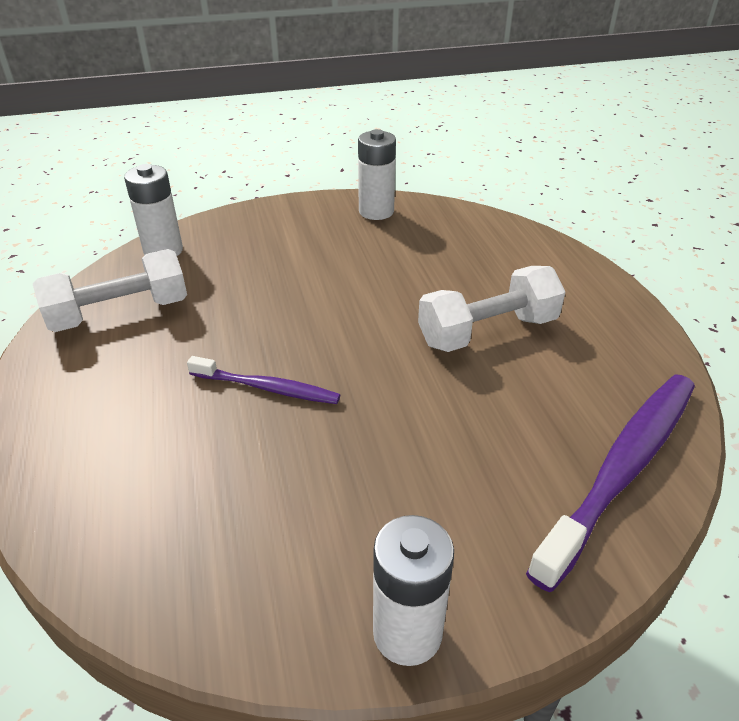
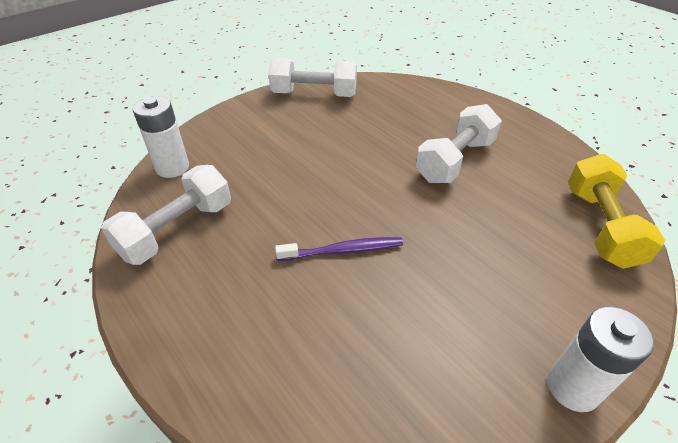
camera: 25 degrees left, 5 degrees up
(376, 211) = (314, 94): white battery -> white dumbbell
(622, 470) = (600, 226): purple toothbrush -> yellow dumbbell

